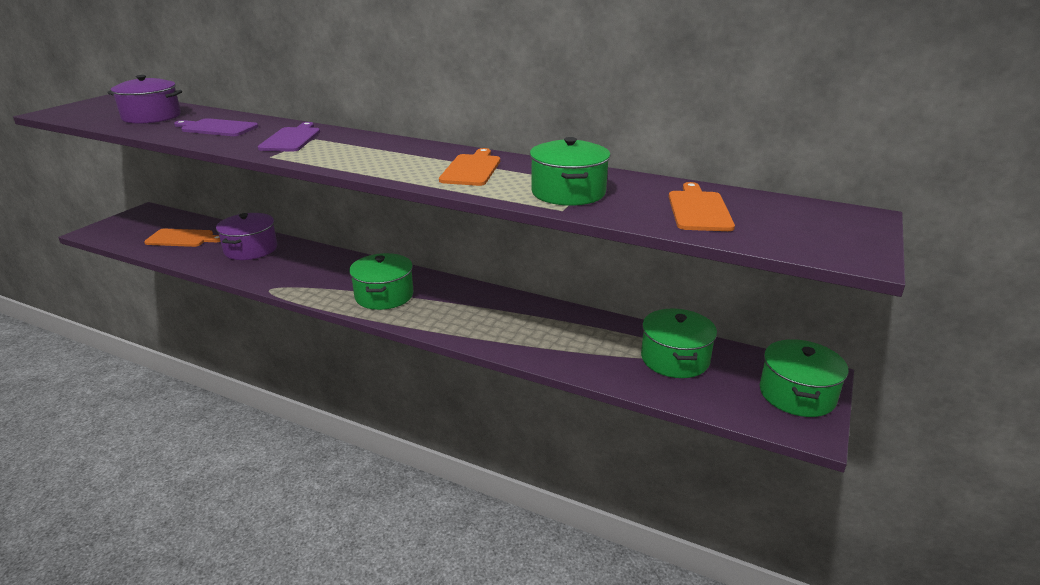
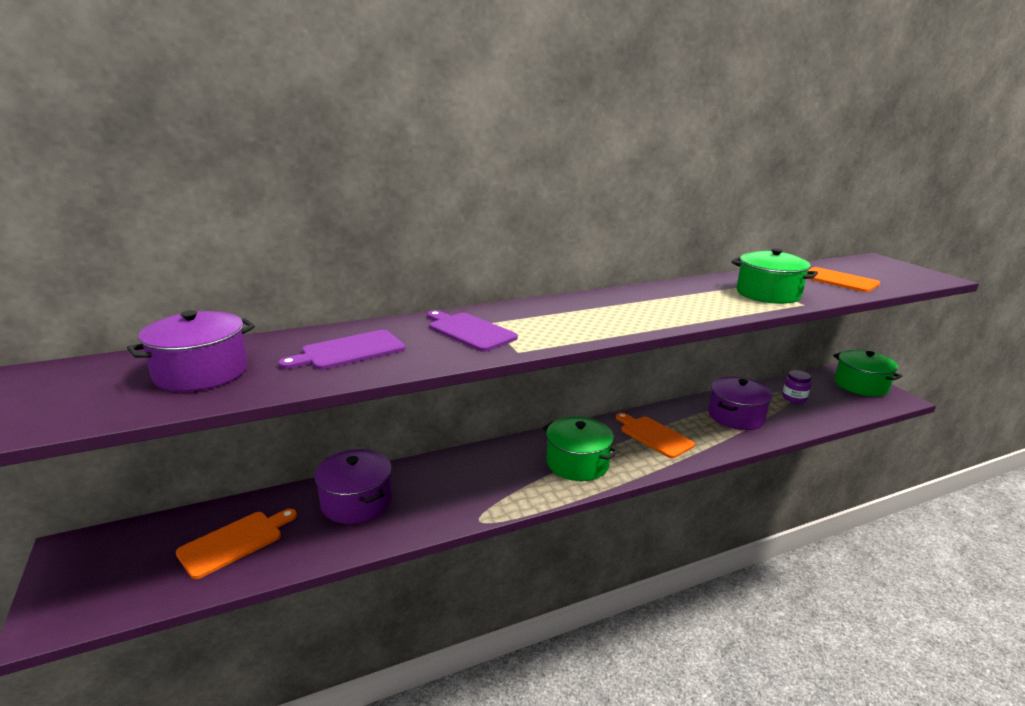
camera: 50 degrees left, 5 degrees down
(471, 169) = (676, 301): orange cutting board -> orange cutting board (654, 436)
(573, 338) = (736, 416): none -> purple pot
(675, 359) = (794, 398): green pot -> purple jar

